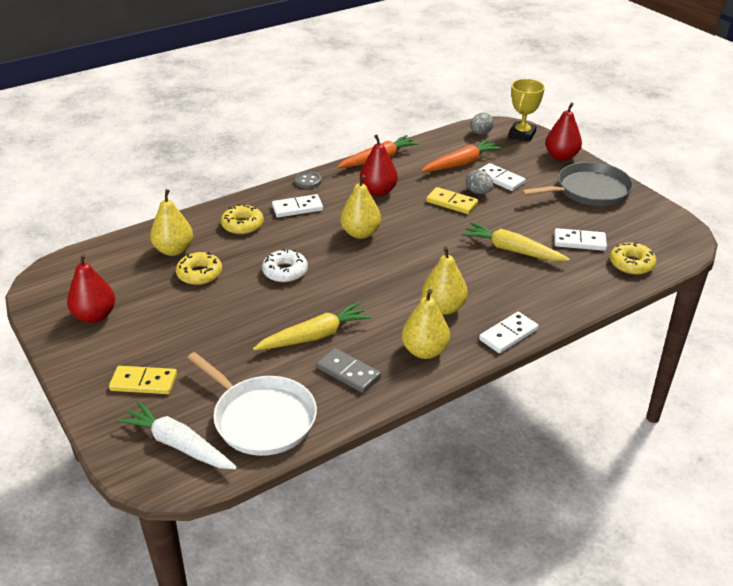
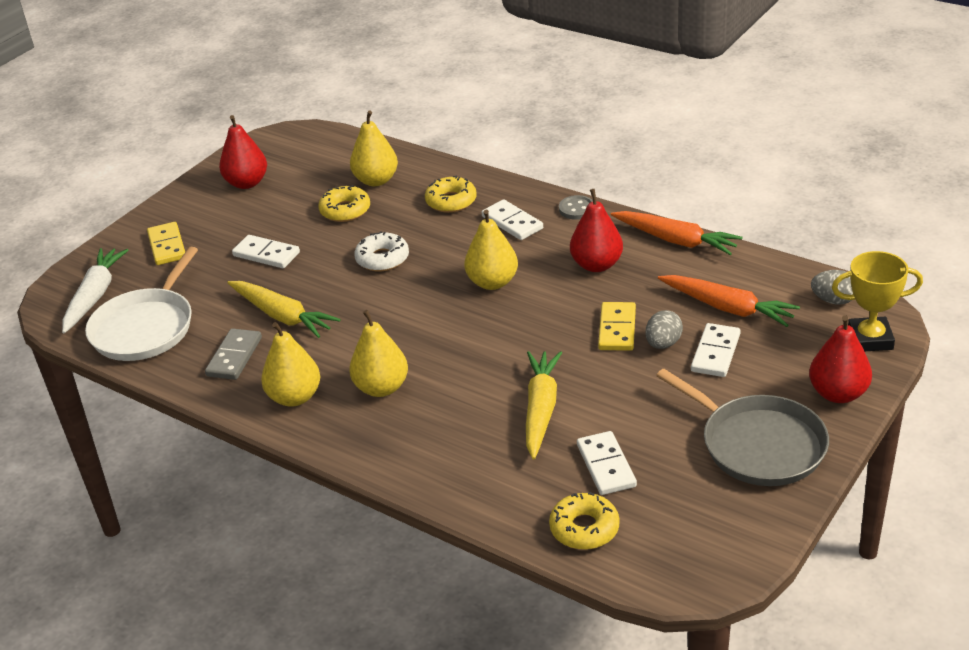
camera: 70 degrees right, 0 degrees up
(508, 334) = (358, 452): white domino -> white domino (266, 254)

